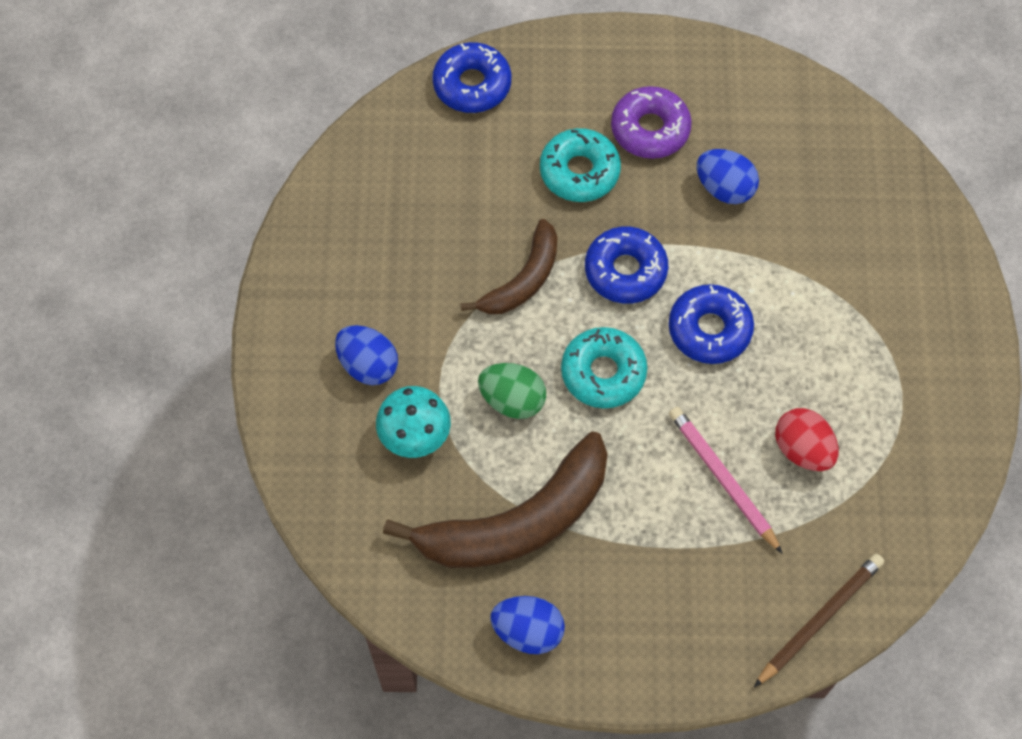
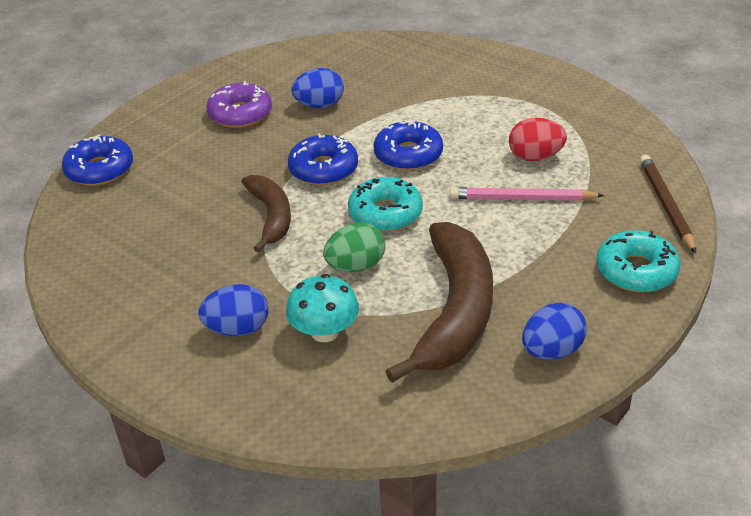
camera: 50 degrees left, 25 degrees down
(579, 172) = (228, 155): turquoise donut -> turquoise donut (636, 271)

